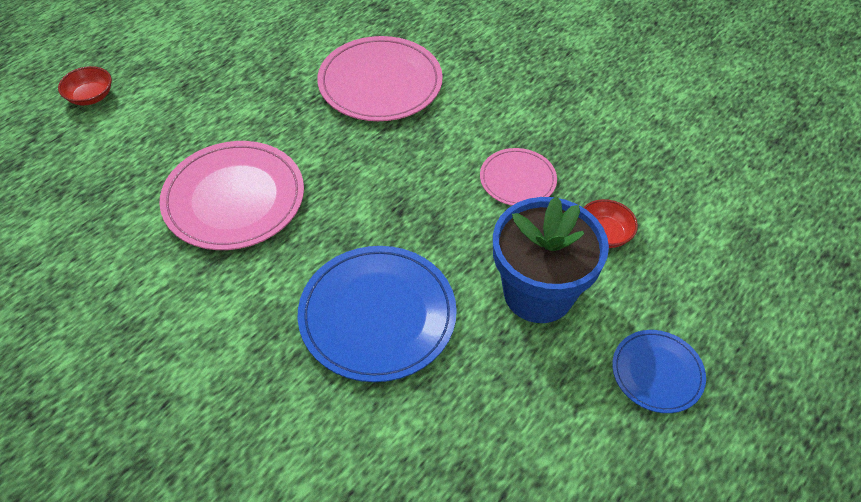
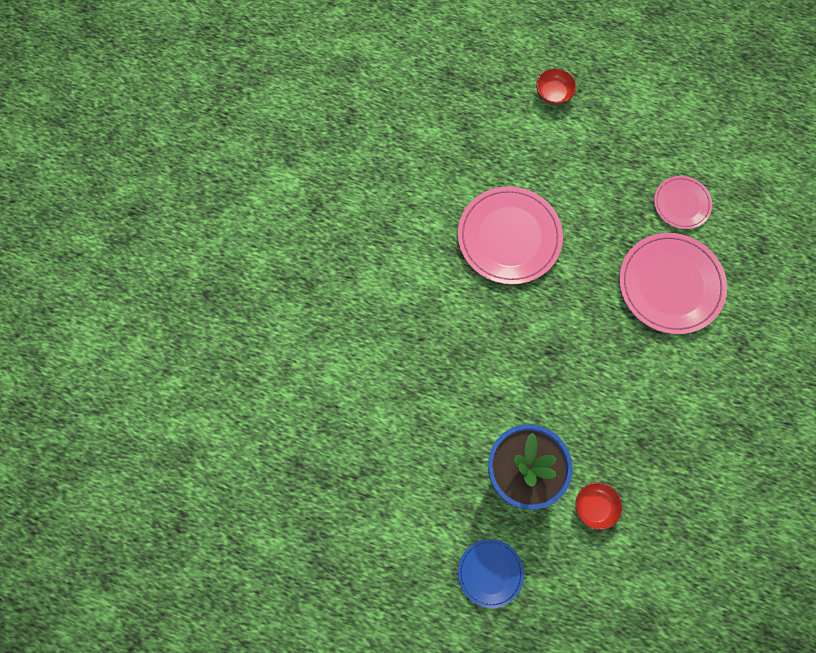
camera: 70 degrees right, 20 degrees up
(377, 315) = (457, 372): blue plate -> none
(517, 179) = (619, 426): pink plate -> pink plate (681, 203)

